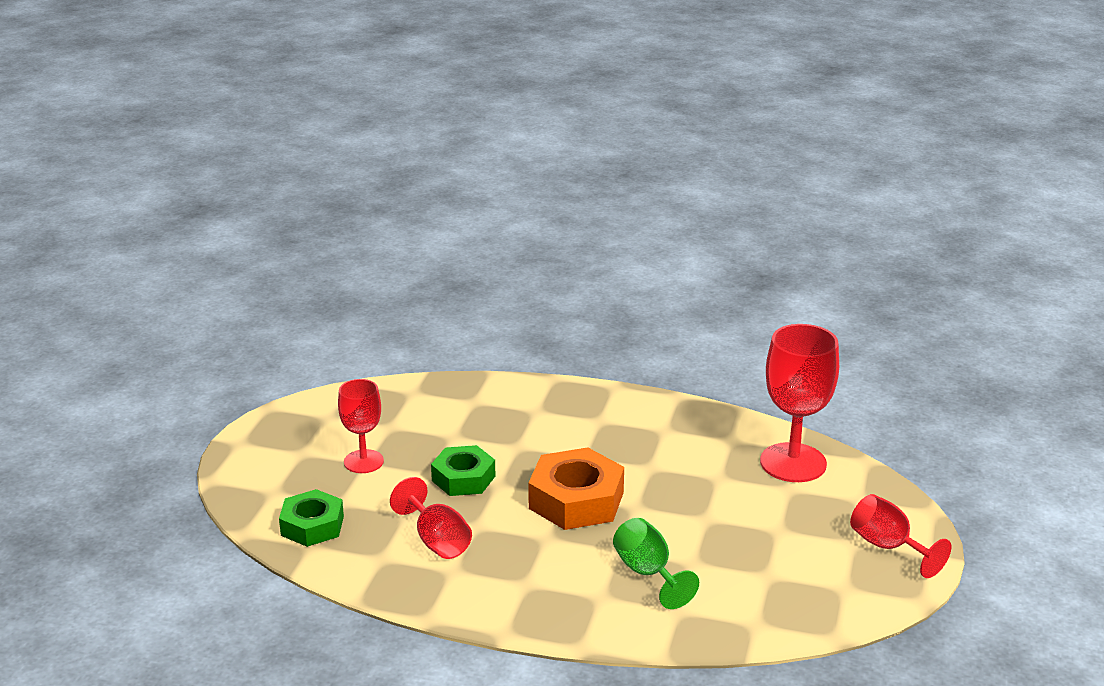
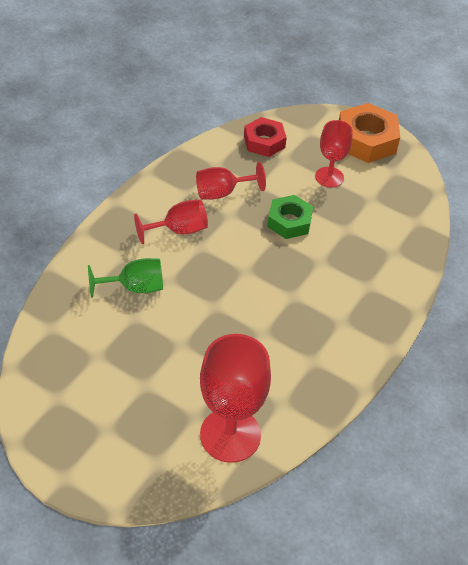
camera: 105 degrees right, 20 degrees up
(312, 526) = (264, 142): green nut -> red nut
(576, 500) = (237, 274): orange nut -> orange nut (366, 140)
(888, 547) = (88, 451): red goblet -> red goblet (179, 230)

